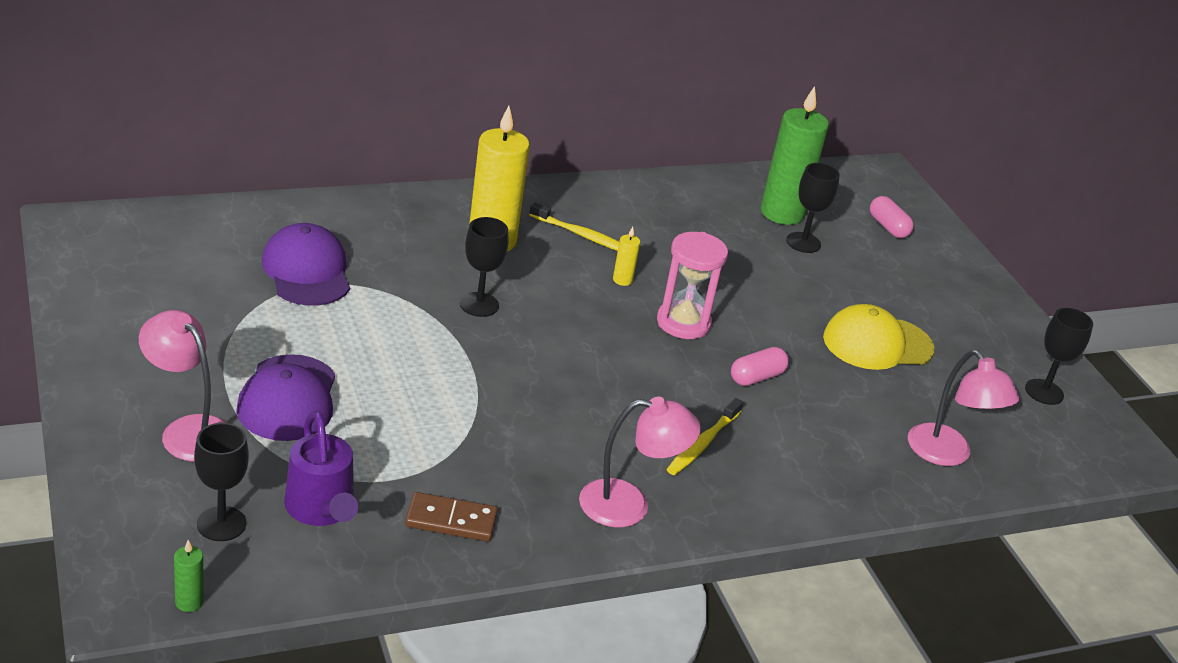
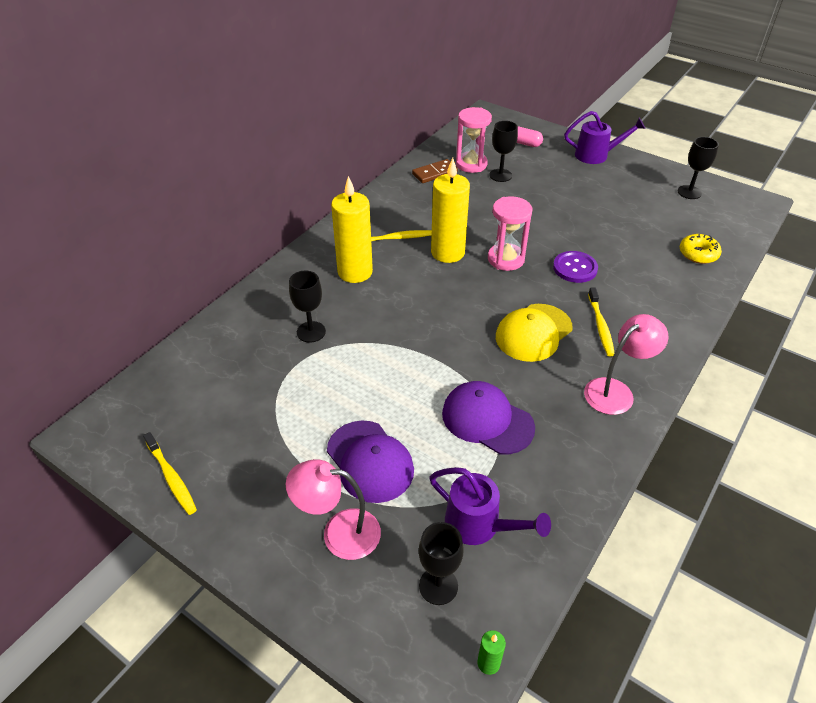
camera: 30 degrees left, 10 degrees up
(101, 301) = (171, 477): none -> yellow toothbrush
(307, 271) = (277, 363): purple cap -> purple cap (487, 420)
(451, 520) = (550, 473): brown domino -> brown domino (434, 173)
(479, 305) = (397, 318): black goblet -> black goblet (311, 332)
(622, 280) = (447, 252): yellow candle -> yellow candle, size x2.42
(756, 377) = (575, 268): pink capsule -> purple button
(782, 213) = (471, 164): green candle -> pink hourglass
(877, 343) = (598, 212): yellow cap -> yellow cap (533, 333)
(947, 454) = (698, 254): pink lamp -> yellow donut
(972, 288) = (597, 155): none -> purple watering can

